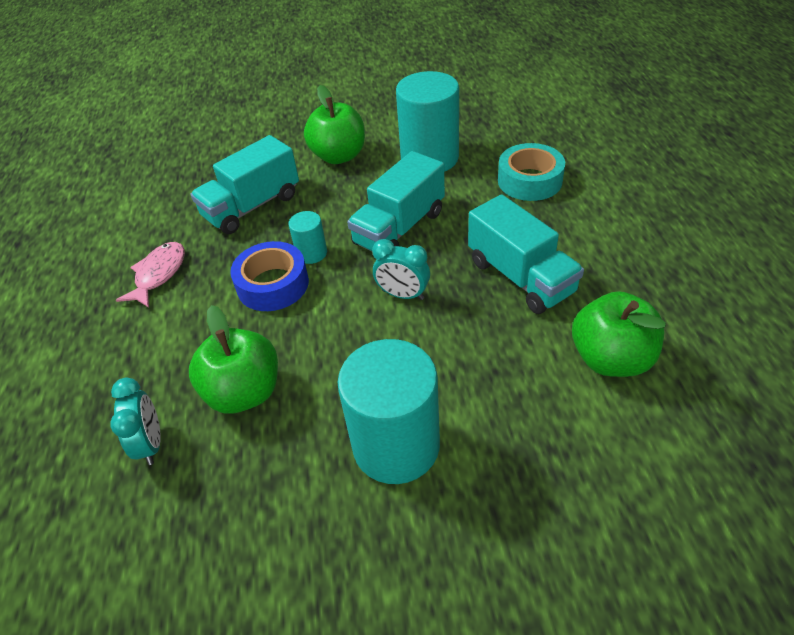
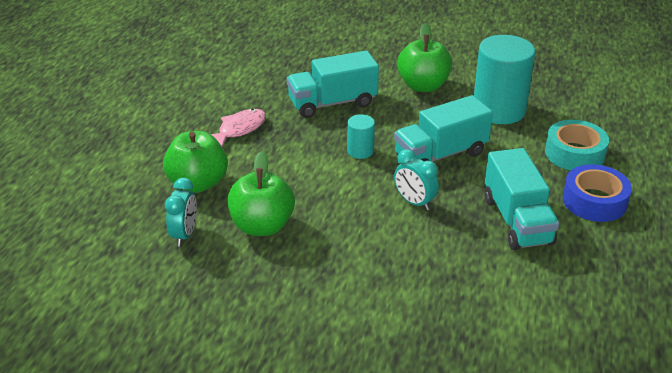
camera: 20 degrees right, 10 degrees down
(273, 284) = (319, 163): blue tape -> blue tape (594, 201)
(396, 446) = (350, 295): turquoise cylinder -> none
(611, 358) = (551, 299): green apple -> green apple (198, 183)

